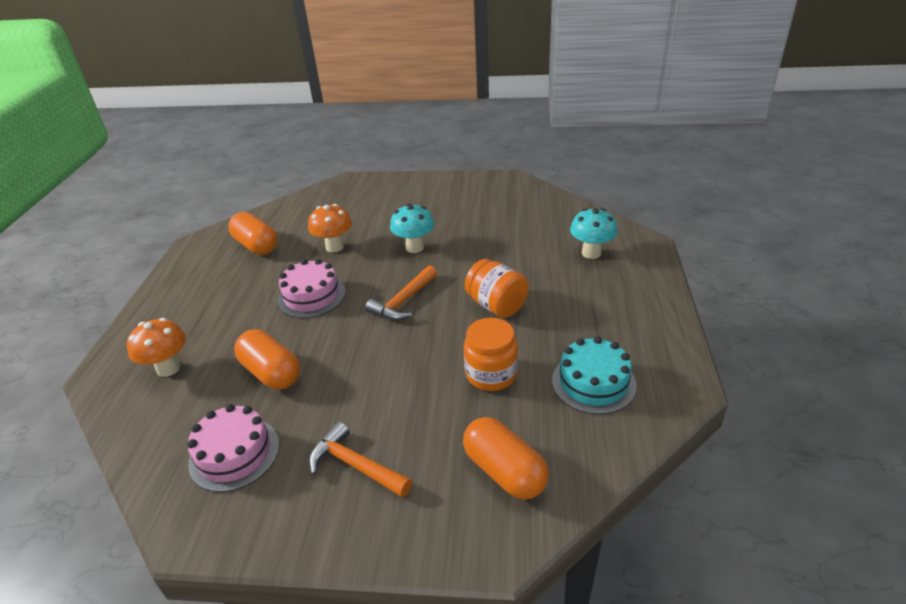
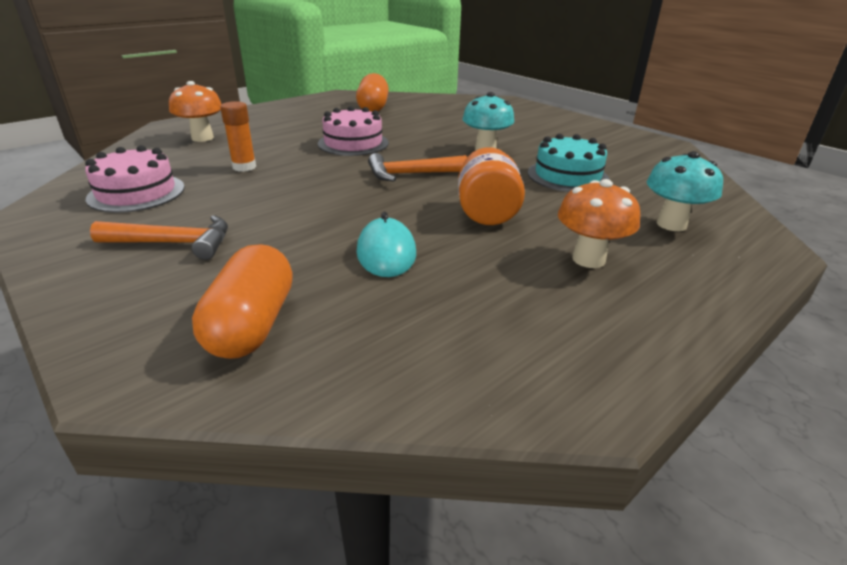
camera: 40 degrees right, 5 degrees down
(271, 373) = (244, 167): orange capsule -> orange glue stick
(334, 247) = (423, 127): orange mushroom -> orange mushroom (588, 259)
(355, 465) = (173, 243): orange hammer -> orange hammer turned 105 degrees clockwise
(491, 374) = (386, 253): orange jar -> turquoise mouse
(593, 382) = (475, 320): turquoise cake -> turquoise cake (567, 176)

